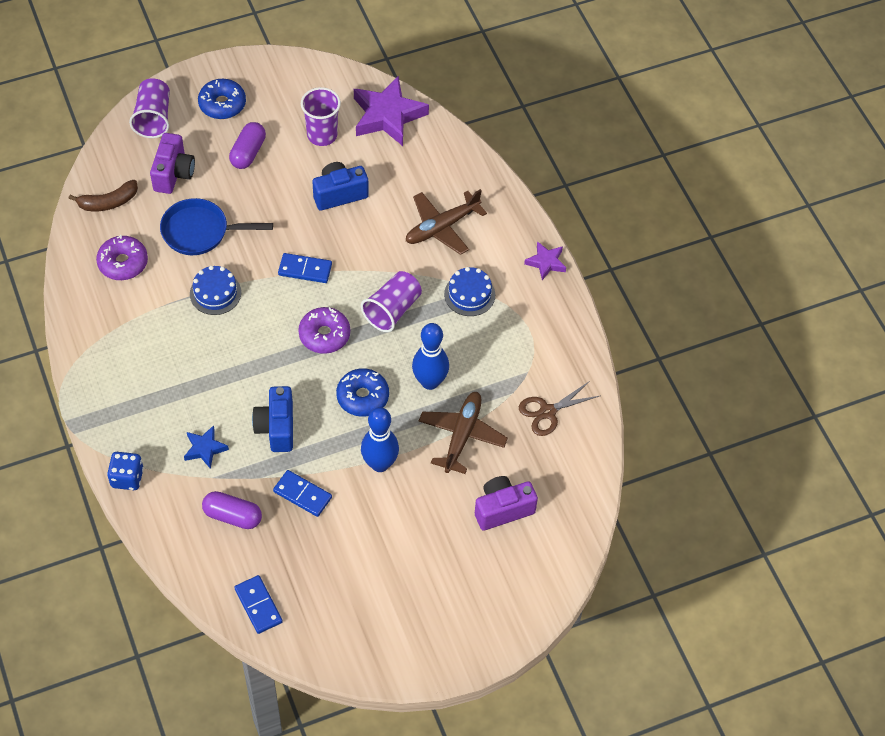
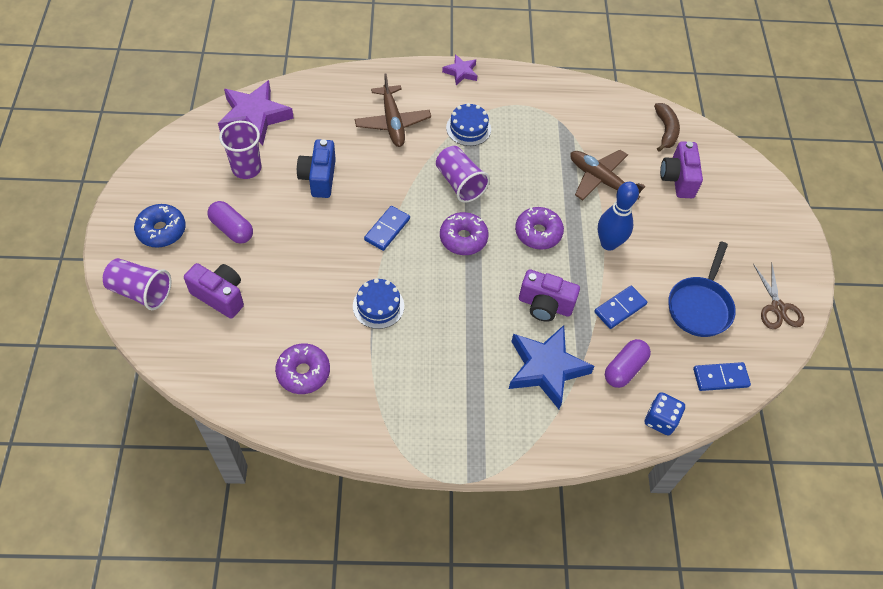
camera: 70 degrees left, 0 degrees up
(108, 202) = (221, 363): brown banana -> brown banana (665, 130)
(127, 478) = (554, 444): blue dice -> blue dice (660, 420)
(200, 232) = (301, 296): blue pan -> blue pan (700, 306)
(205, 449) = (546, 368): blue star -> blue star, size x1.94
(276, 428) = (545, 305): blue camera -> purple camera
(362, 397) = (538, 233): blue donut -> purple donut
(430, 382) = (542, 183): blue bowling pin -> none
(547, 412) = (599, 121): brown scissors -> brown scissors (777, 308)

